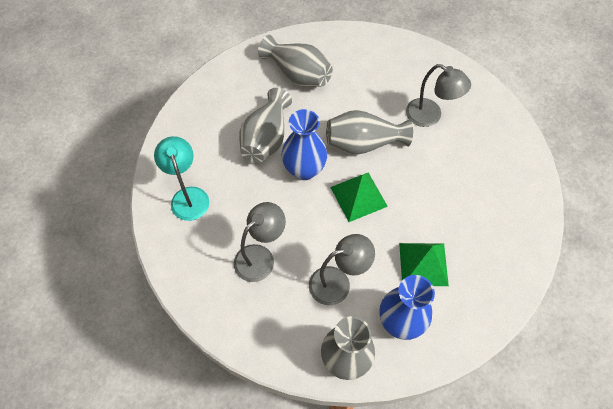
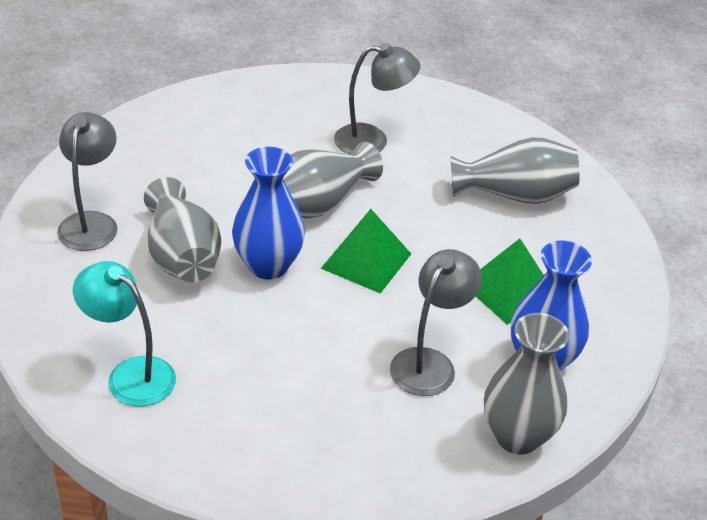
camera: 40 degrees left, 20 degrees down
(260, 257) = (303, 389): grey lamp -> grey lamp (91, 222)
(298, 74) = (157, 168): grey vase -> grey vase (515, 195)

